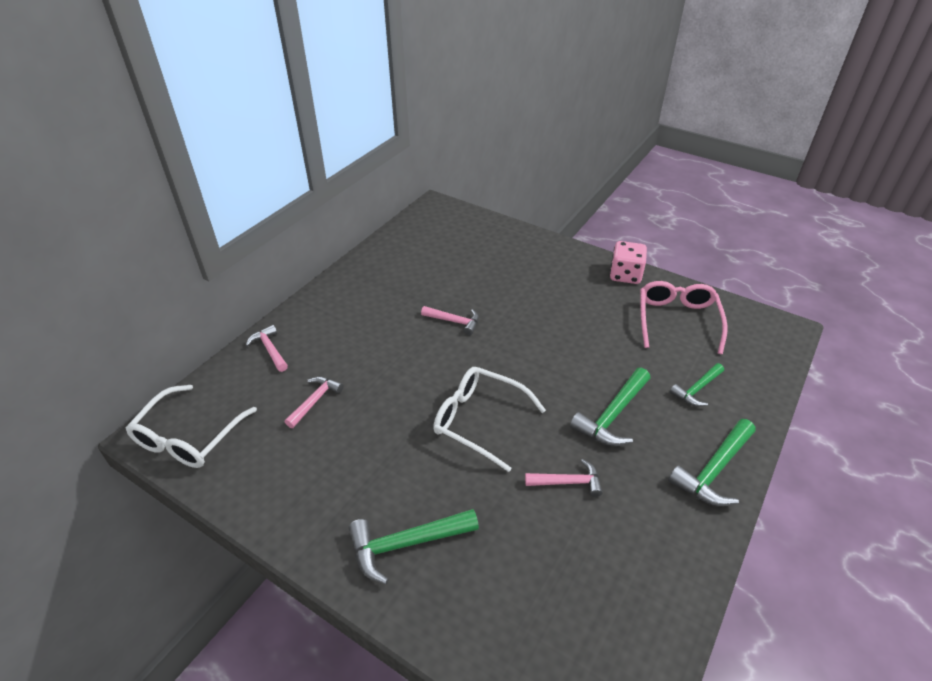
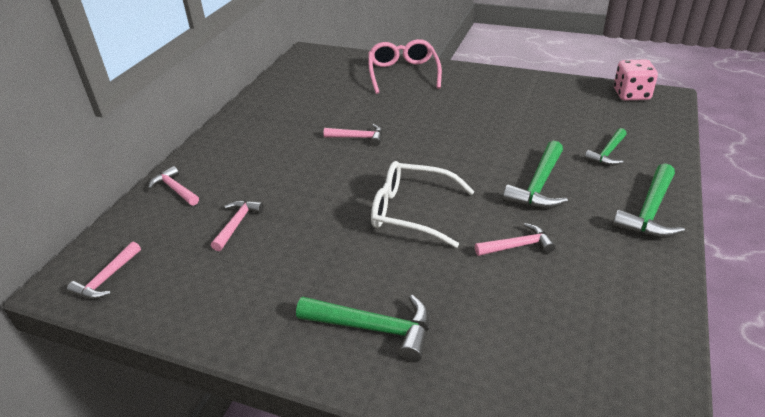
camera: 10 degrees left, 5 degrees down
(188, 437) = (107, 279): white glasses -> pink hammer
(406, 544) = (374, 328): green hammer -> green hammer turned 135 degrees counterclockwise
(625, 275) = (507, 79): pink dice -> pink dice (631, 94)
(677, 320) = (567, 105): pink glasses -> pink glasses (403, 73)

